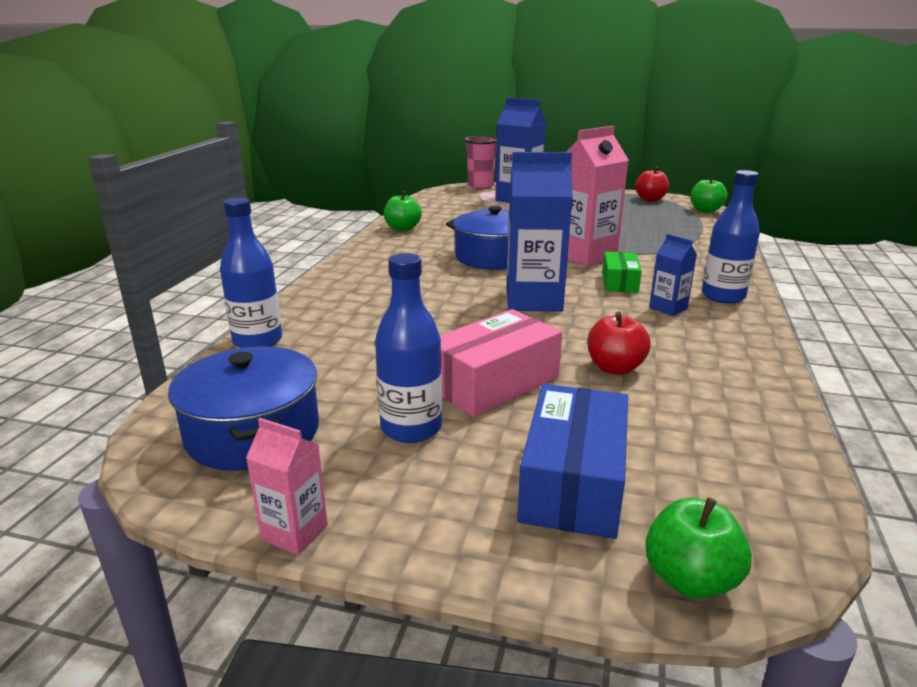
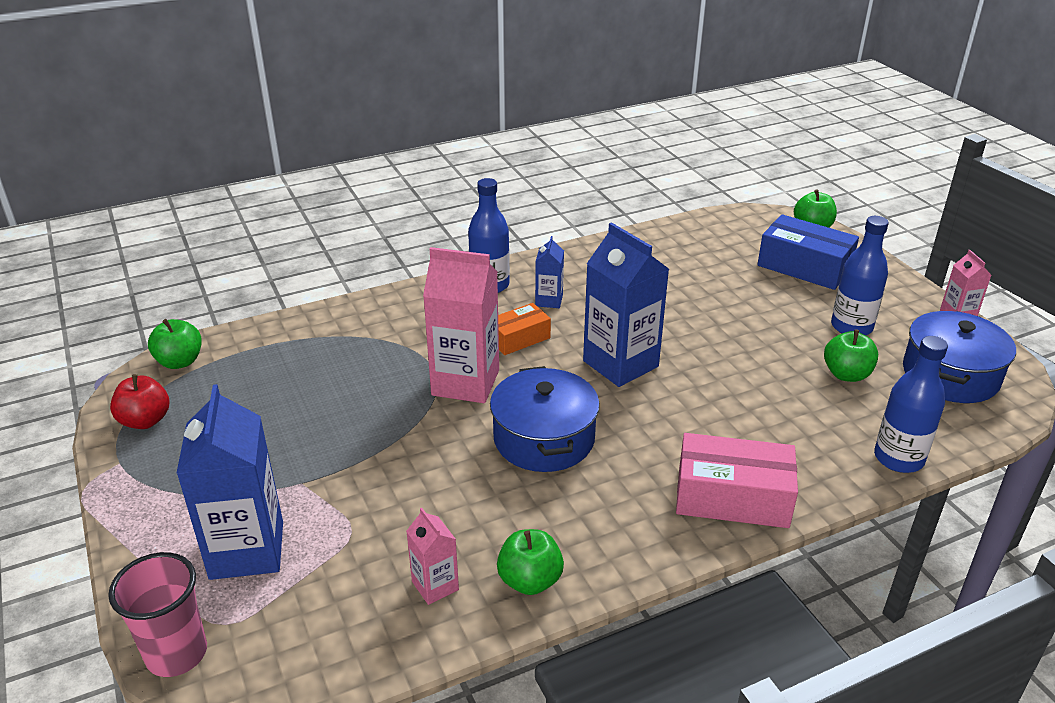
camera: 130 degrees left, 10 degrees up
(361, 378) = (846, 374): none -> green apple
(436, 216) = (435, 586): none -> pink carton
(493, 382) = (765, 324): pink box -> pink box (732, 497)
(573, 481) = (804, 267): blue box -> blue box turned 60 degrees clockwise
(615, 368) = (679, 291): red apple -> none
(619, 282) = (519, 338): green box -> orange box

